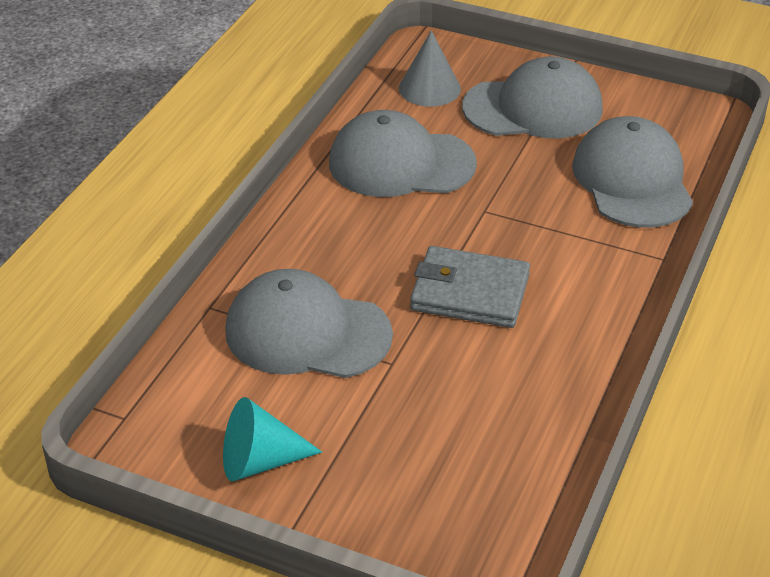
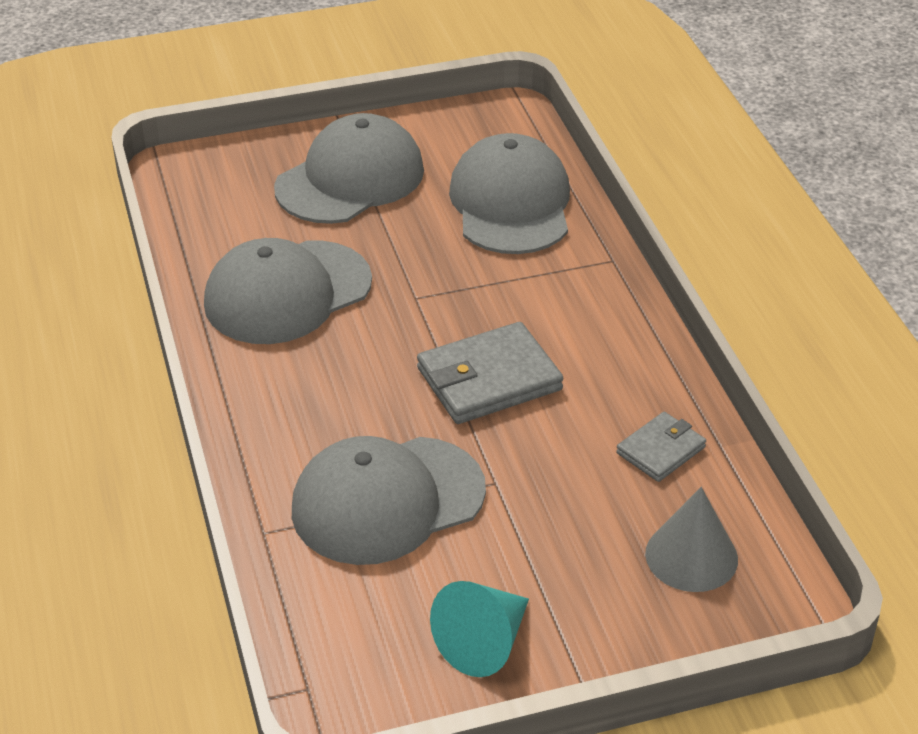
camera: 40 degrees left, 0 degrees up
(429, 88) = (230, 206): grey cone -> grey cone (691, 556)
(536, 411) = (660, 450): none -> grey wallet
(632, 180) = (511, 203): grey cap -> grey cap turned 45 degrees clockwise

